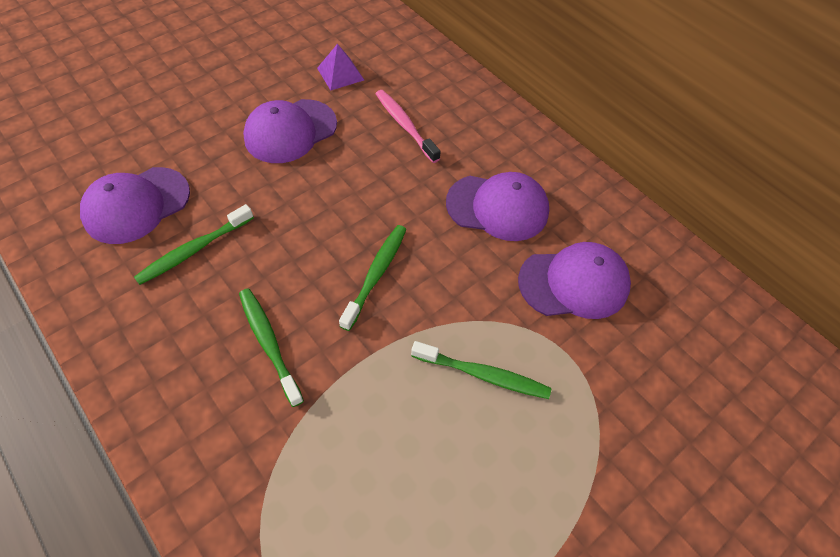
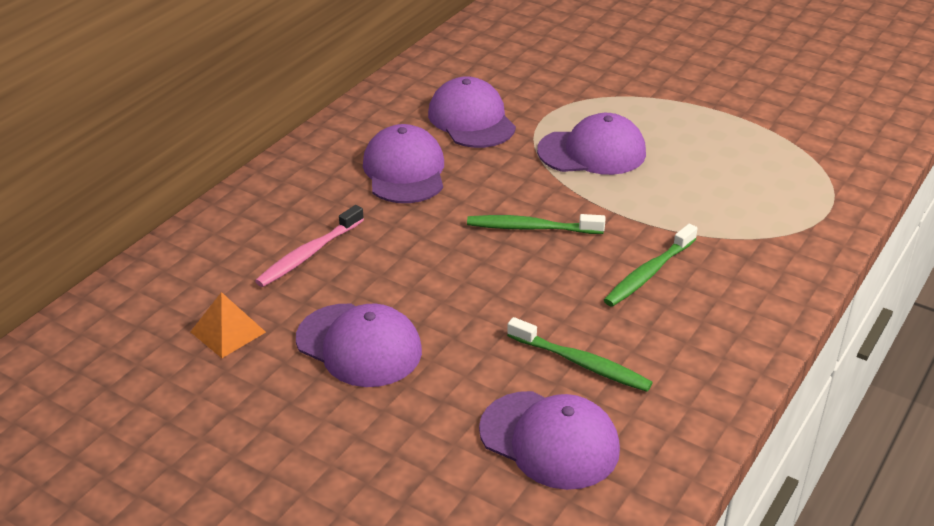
camera: 105 degrees left, 20 degrees down
(340, 74) = (228, 332): purple pyramid -> orange pyramid
(483, 374) = (592, 152): green toothbrush -> purple cap

